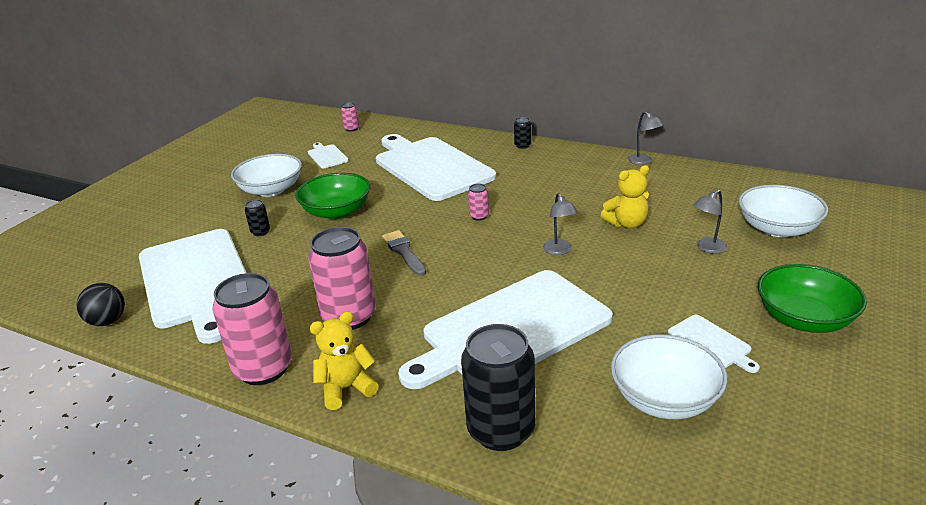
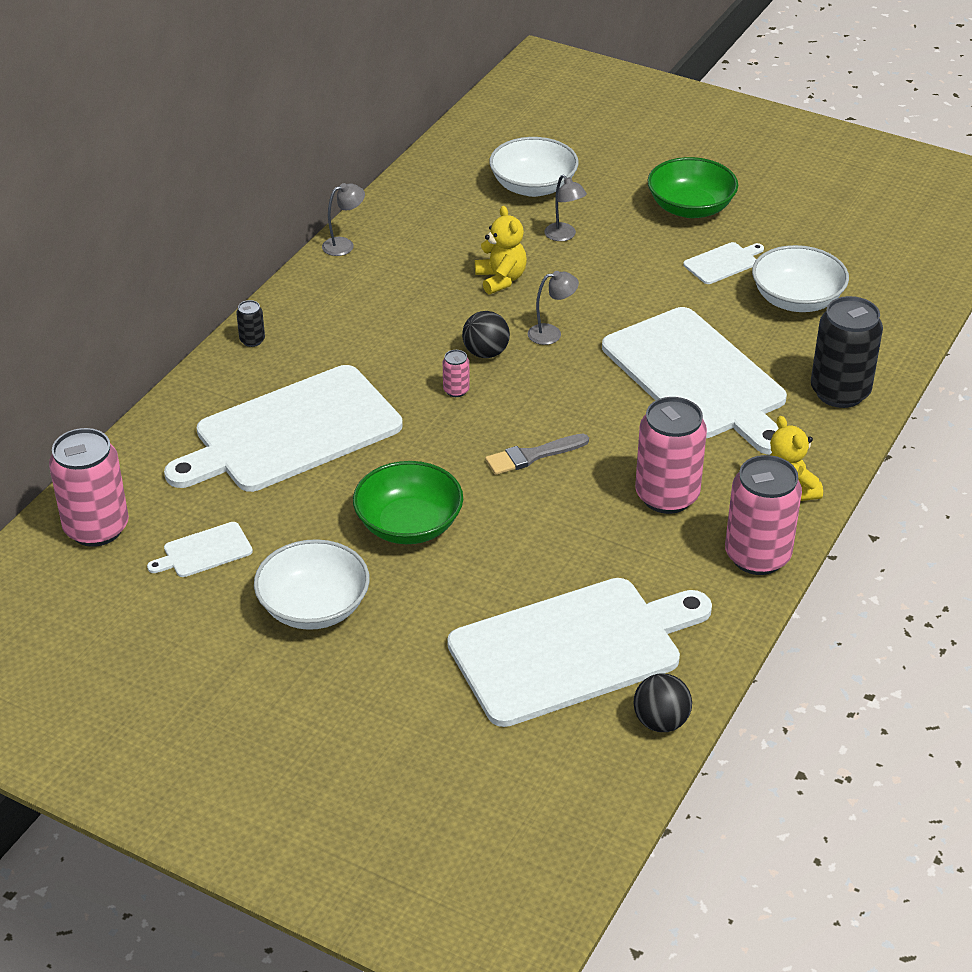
camera: 90 degrees left, 10 degrees up
(260, 232) = (451, 600): black can -> none
(351, 129) = (96, 528): pink can -> pink can, size x2.30
(527, 224) = (486, 353): none -> black ball

